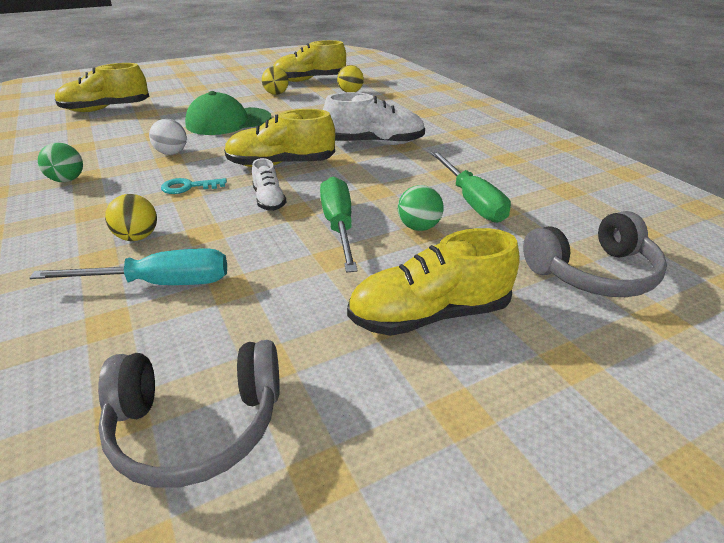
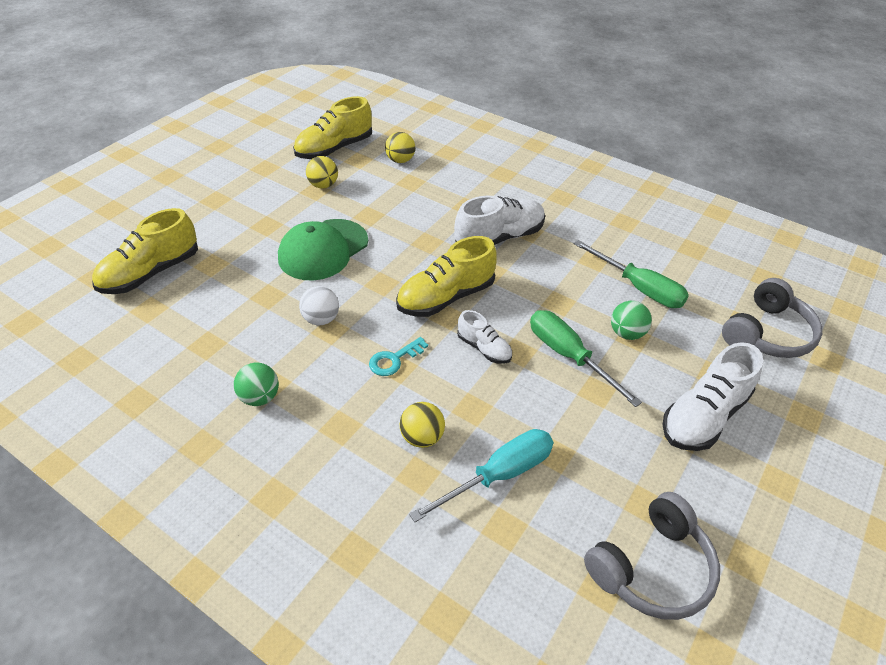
camera: 30 degrees left, 10 degrees up
(429, 314) = (703, 416): yellow shoe -> white shoe

